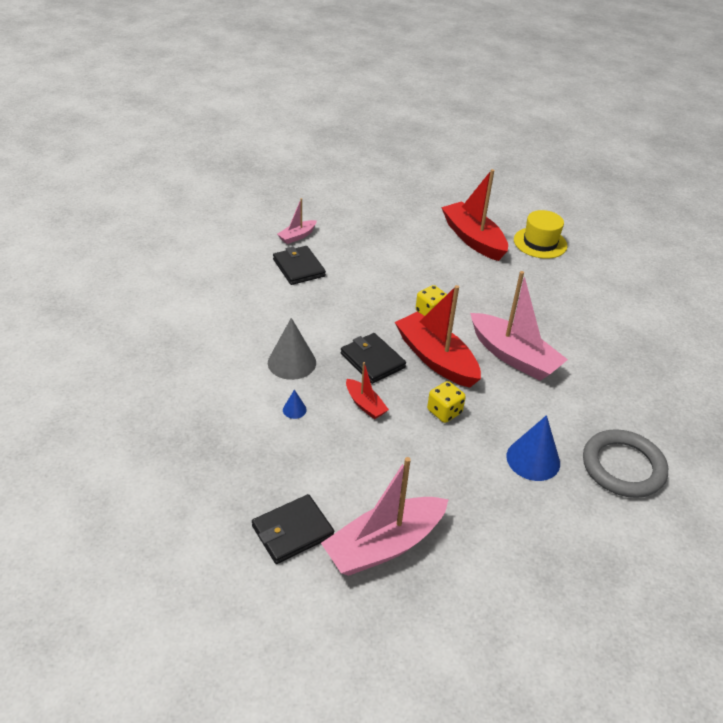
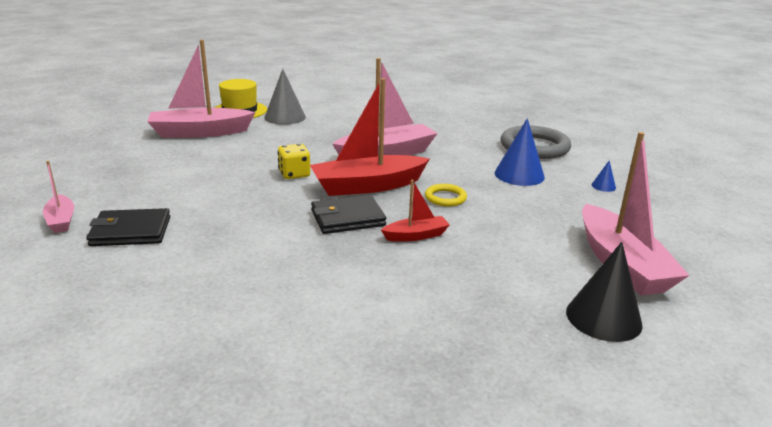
camera: 70 degrees left, 15 degrees down
(292, 362) = (316, 269): grey cone -> grey cone (285, 117)
(292, 531) = (603, 318): black wallet -> black cone
(294, 409) = (403, 282): blue cone -> blue cone (603, 186)
(444, 412) = (445, 198): yellow dice -> yellow ring
(473, 239) = (200, 132): red boat -> pink boat

